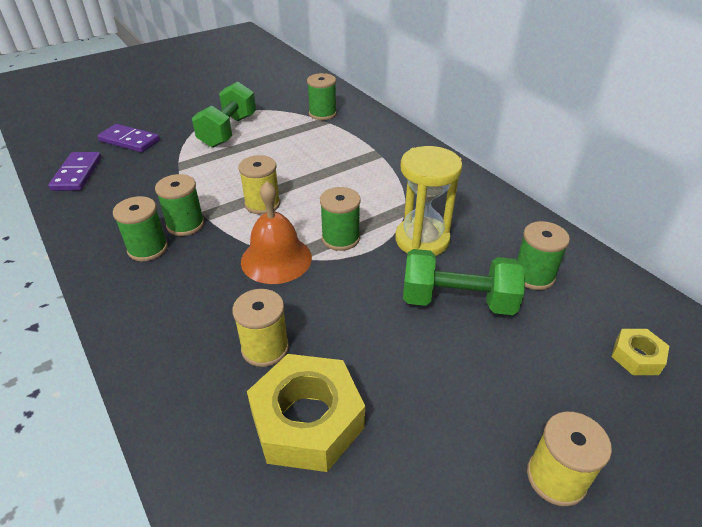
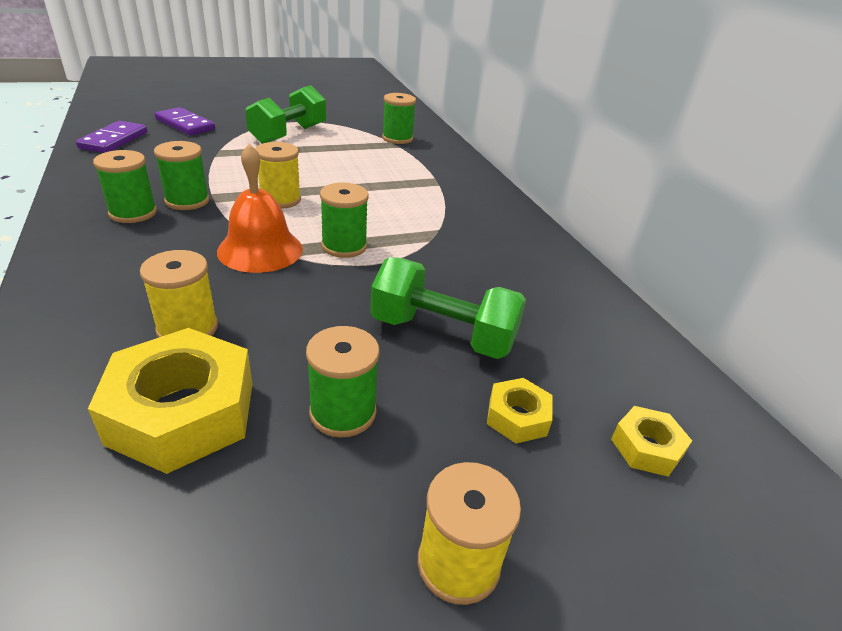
camera: 10 degrees right, 5 degrees down
(422, 240) = (437, 267): yellow hourglass -> none
(533, 276) = (553, 329): green spool -> green spool (343, 412)
(542, 357) = (517, 417): none -> yellow nut

